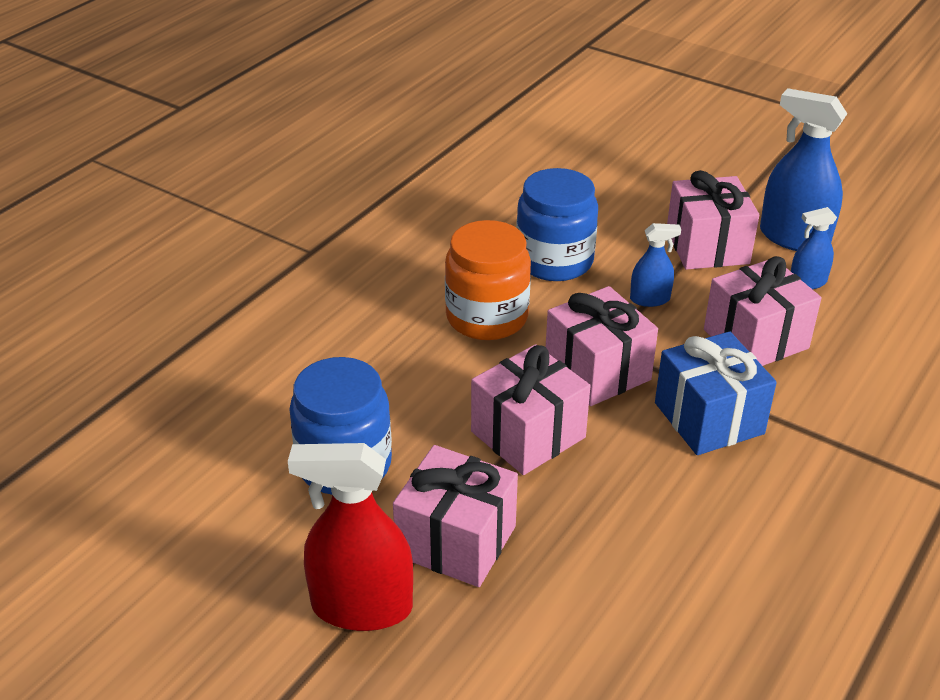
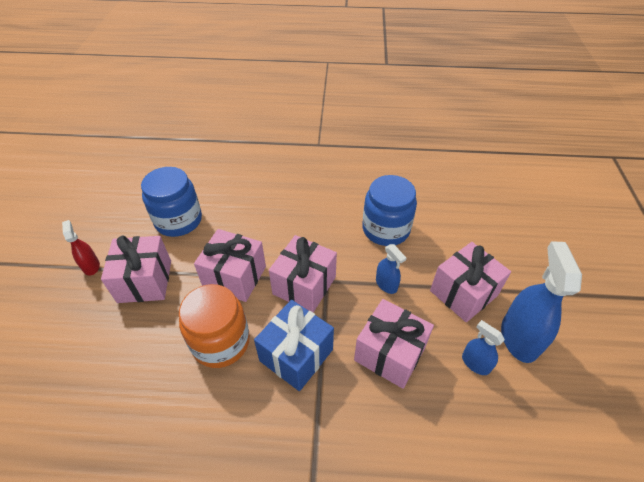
camera: 60 degrees right, 10 degrees up
(361, 607) = (91, 266): red spray bottle -> red spray bottle, size x0.53
(487, 317) = (316, 223): orange jar -> orange jar (221, 342)

